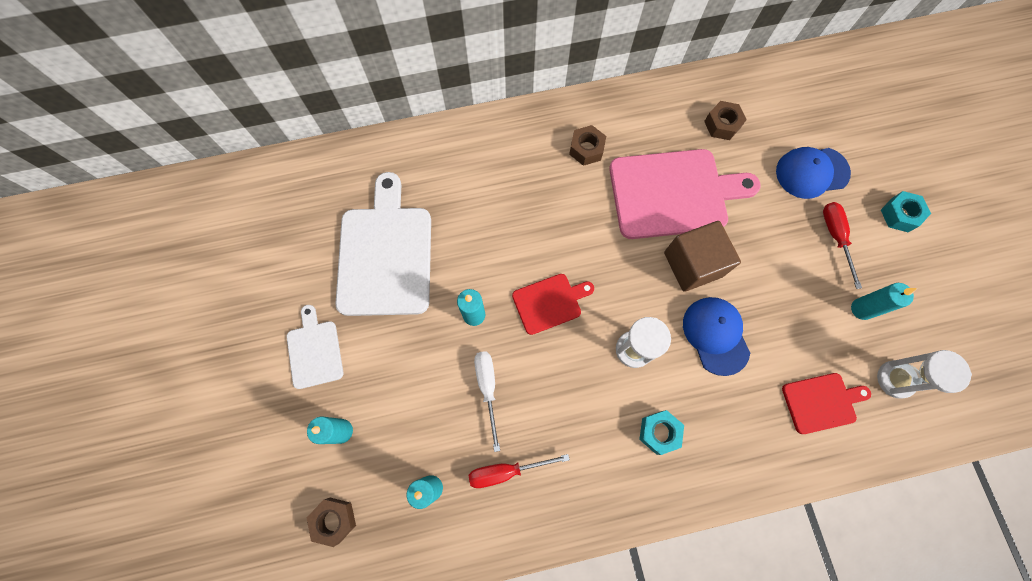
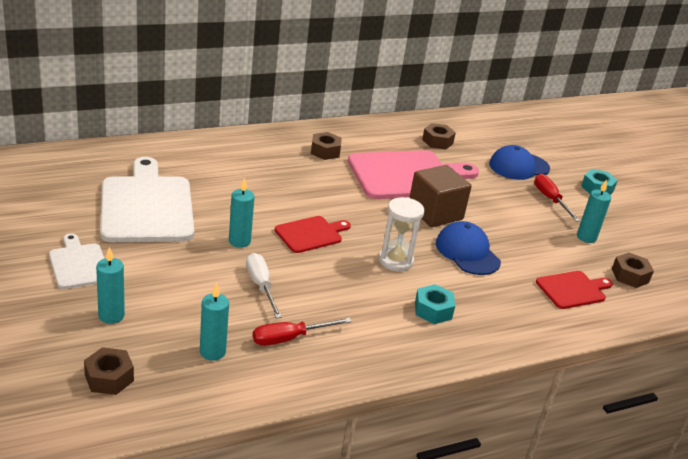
camera: 15 degrees left, 40 degrees down
(895, 379) = (630, 276): white hourglass -> brown nut

